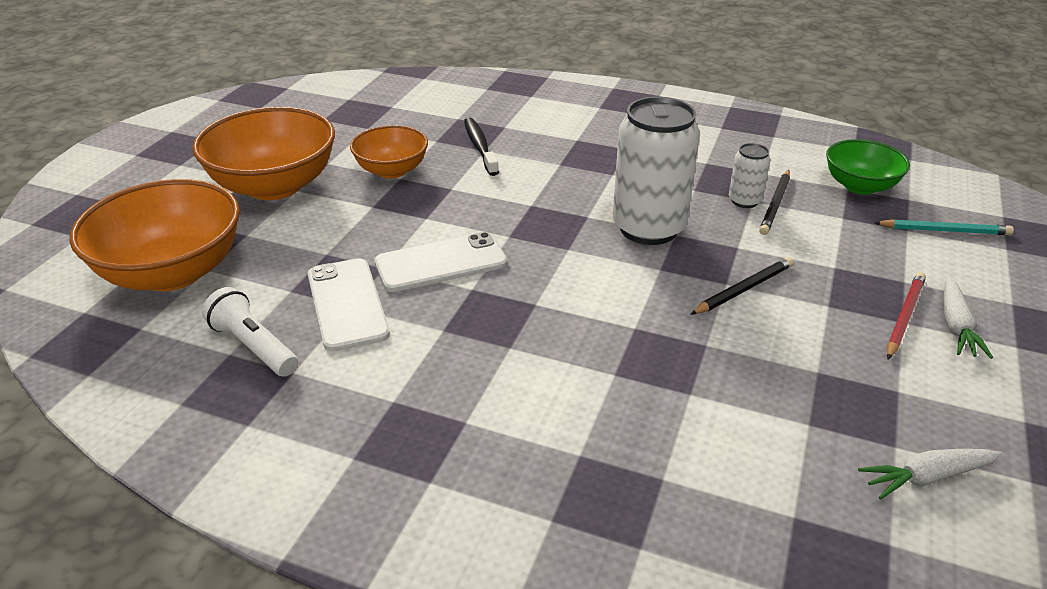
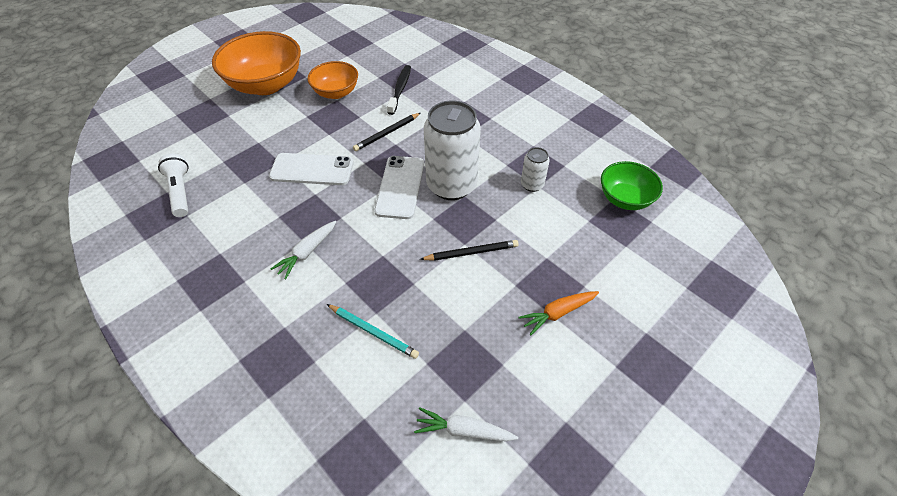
camera: 25 degrees right, 15 degrees up
(172, 272) = (176, 129): orange bowl -> none
(347, 304) = (243, 181): white phone -> white phone (400, 187)
(775, 204) = (550, 194): black pencil -> black pencil (387, 133)
(904, 317) = (558, 313): red pencil -> orange carrot
(944, 231) = (653, 256): turquoise pencil -> turquoise pencil (373, 332)
(956, 326) = (587, 334): white carrot -> white carrot (307, 252)

